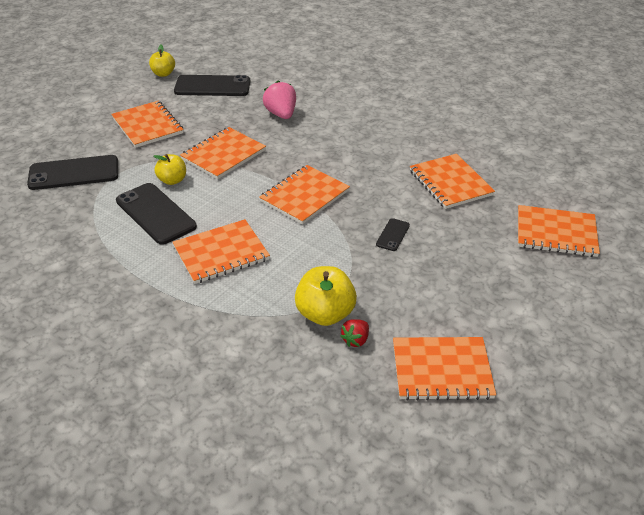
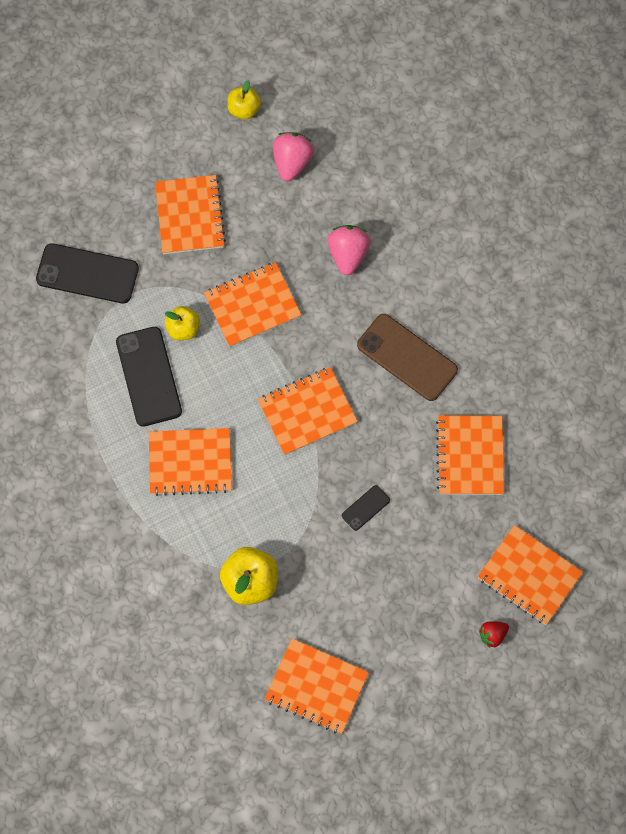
camera: 25 degrees right, 30 degrees up
(212, 86) = (292, 162): black phone -> pink strawberry
(355, 340) = (262, 623): red strawberry -> red strawberry (492, 635)
(361, 148) = (407, 357): none -> brown phone

